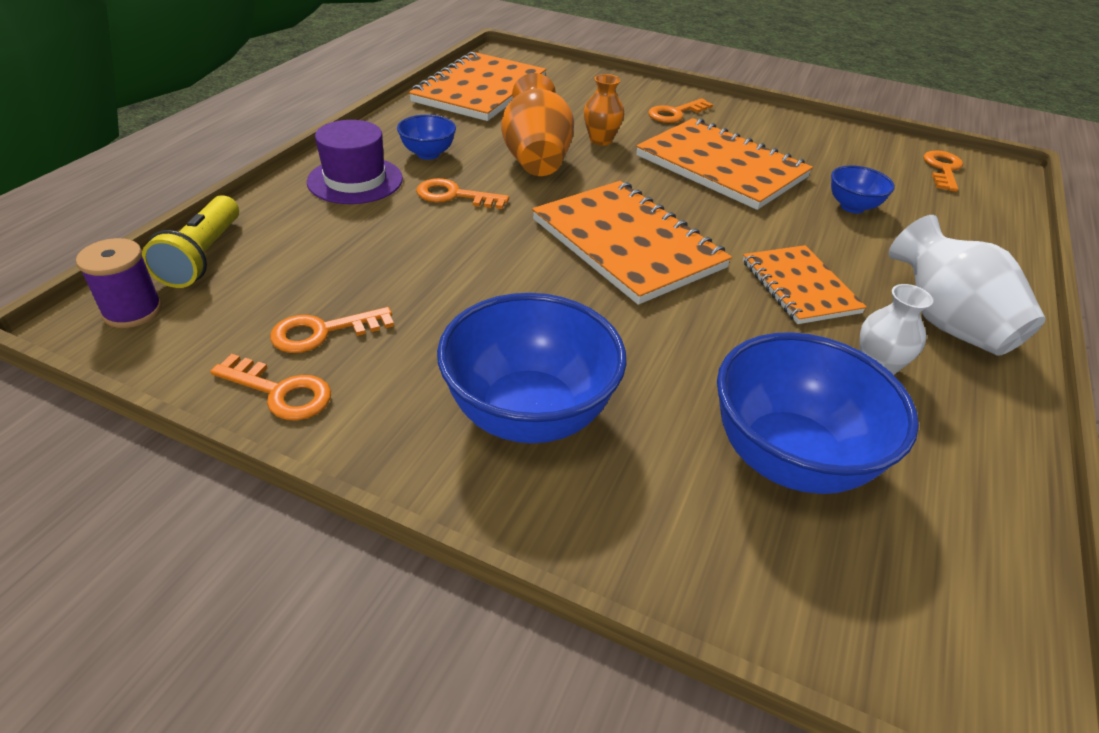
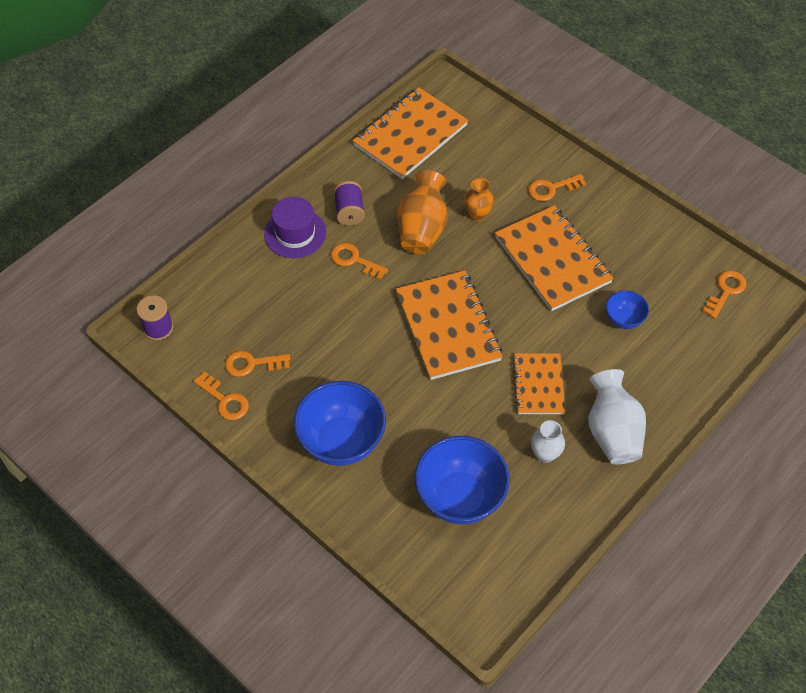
camera: 20 degrees right, 15 degrees up
(203, 257) = (196, 291): yellow flashlight -> none
(428, 154) = (349, 212): blue bowl -> purple spool

